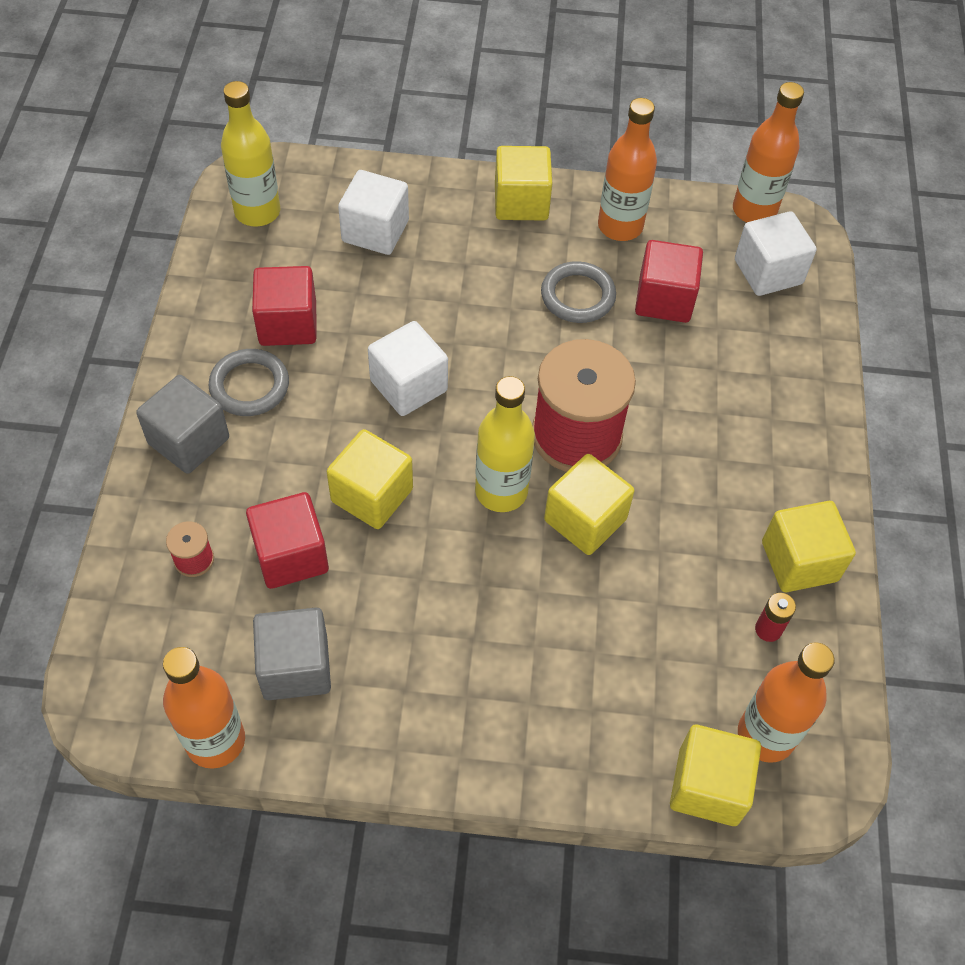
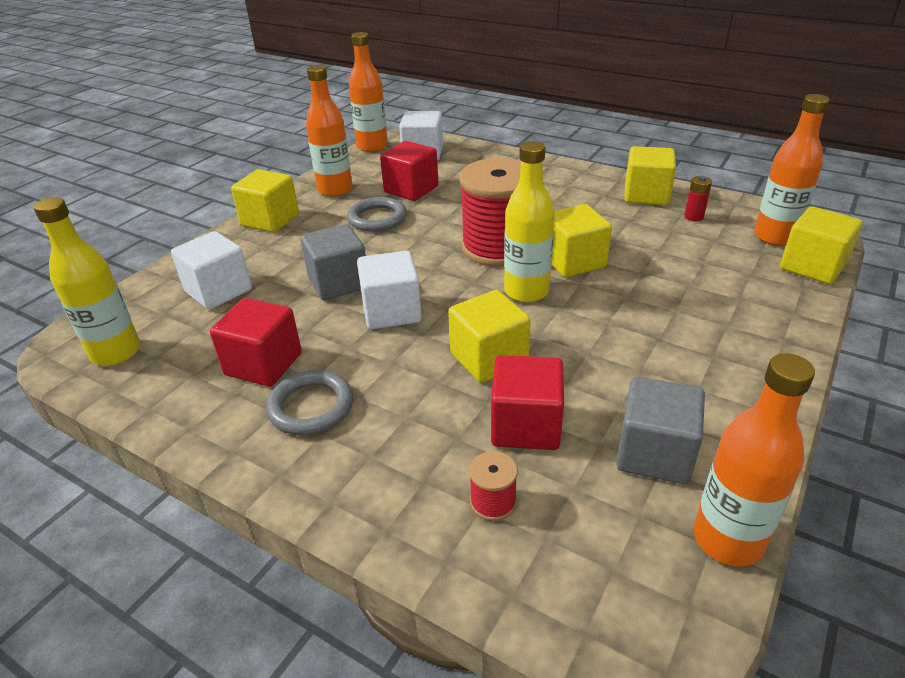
camera: 60 degrees left, 20 degrees down
(189, 441) = (341, 469): grey cube -> grey cube (338, 283)

